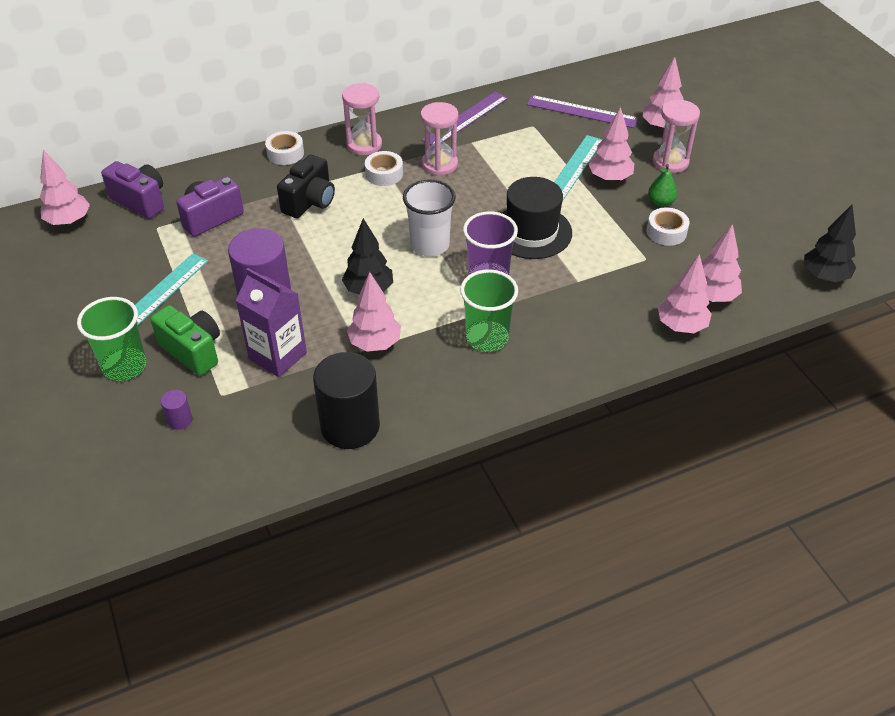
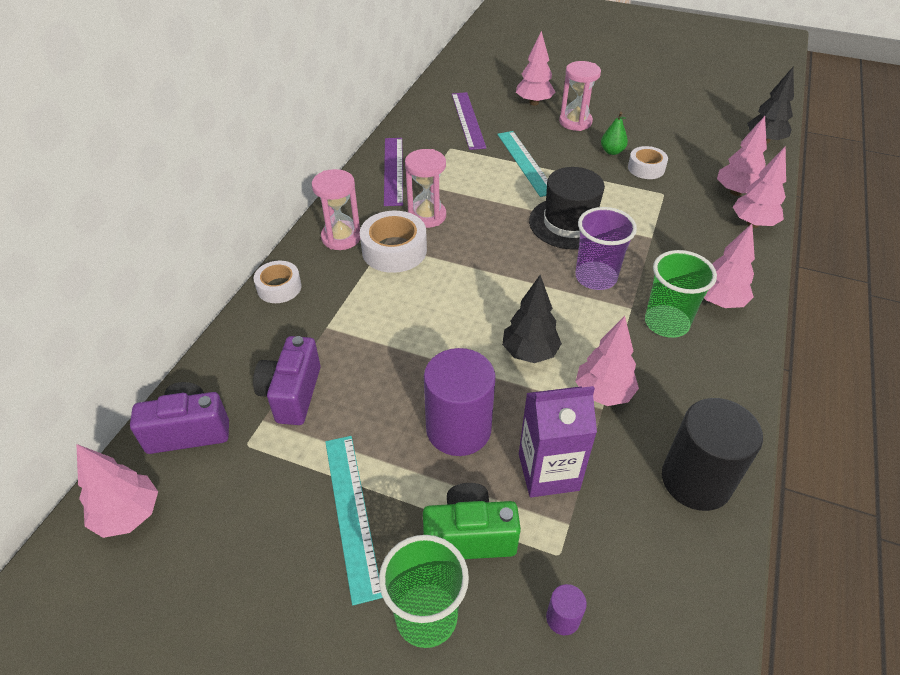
camera: 45 degrees left, 0 degrees up
(310, 202) = (366, 314): black camera -> none
(384, 174) = (394, 250): white tape -> white tape, size x1.56
(429, 245) = (517, 282): white cup -> none
(582, 111) = (468, 120): purple ruler -> purple ruler turned 75 degrees counterclockwise
(609, 178) = (557, 154): pink tree -> pink tree (719, 302)

